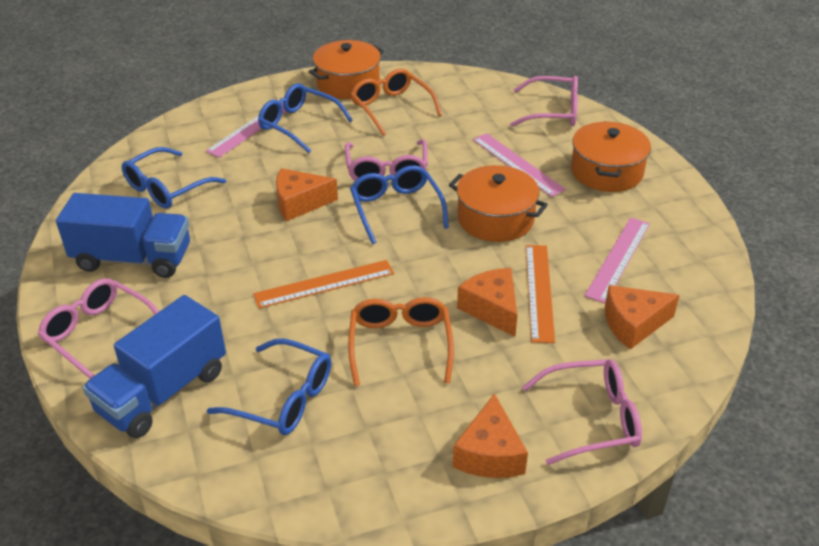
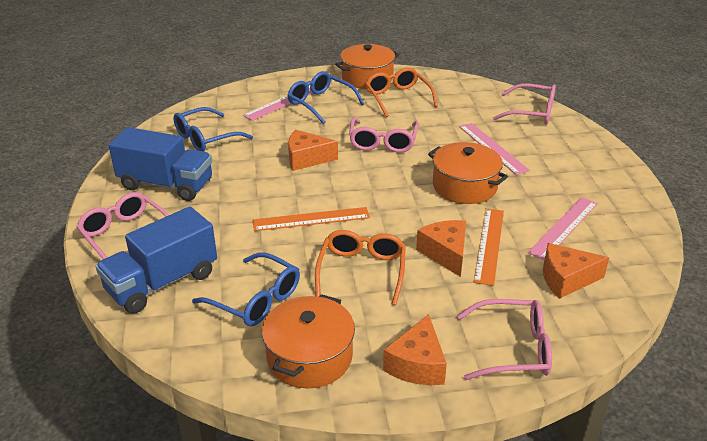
camera: 10 degrees right, 5 degrees down
(396, 209) = (383, 171): blue glasses -> none
(606, 171) = (568, 160): orange pot -> orange pot (309, 357)

